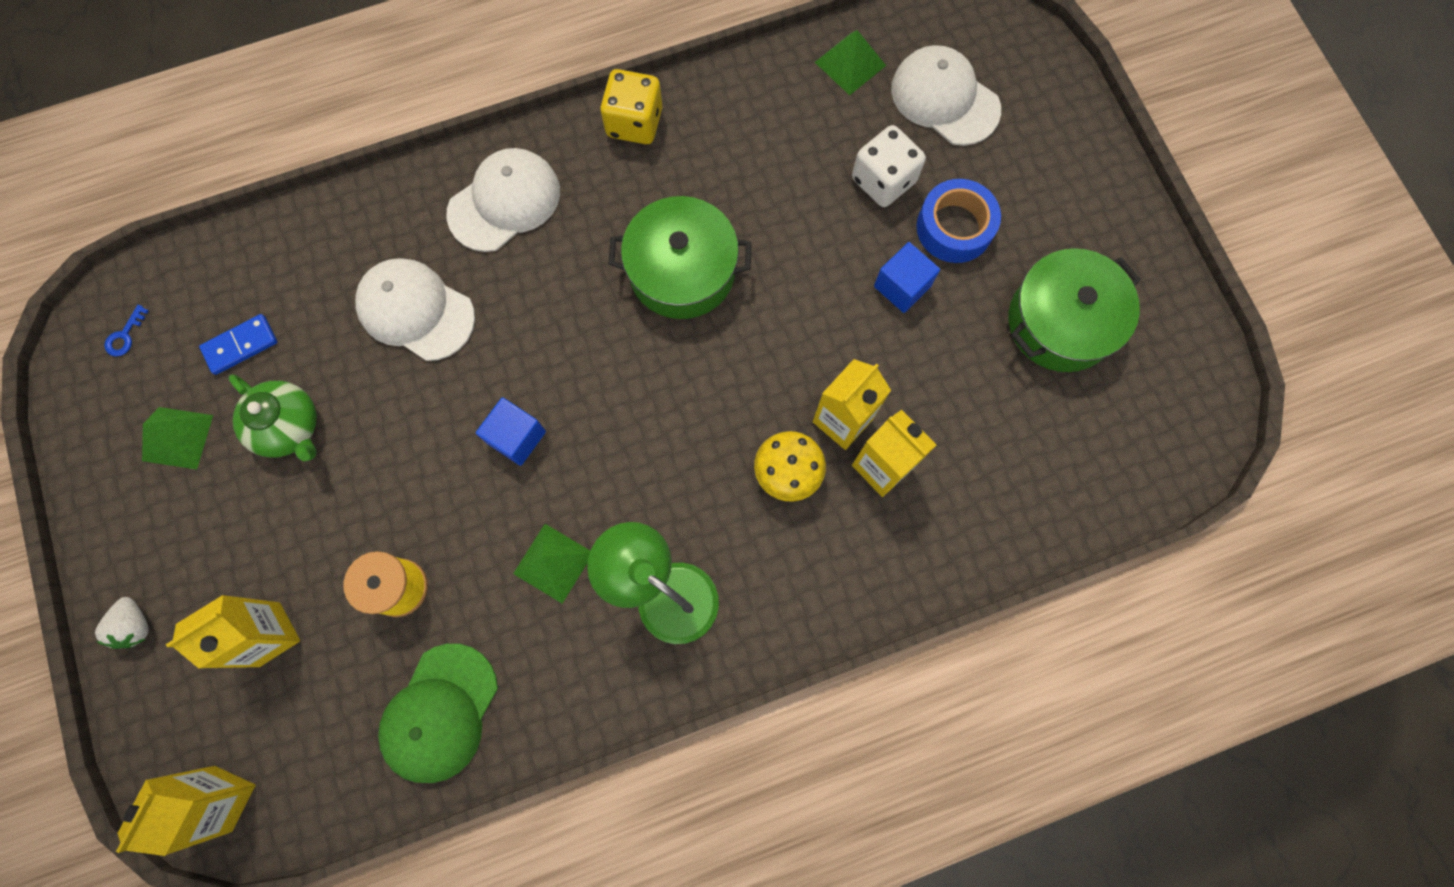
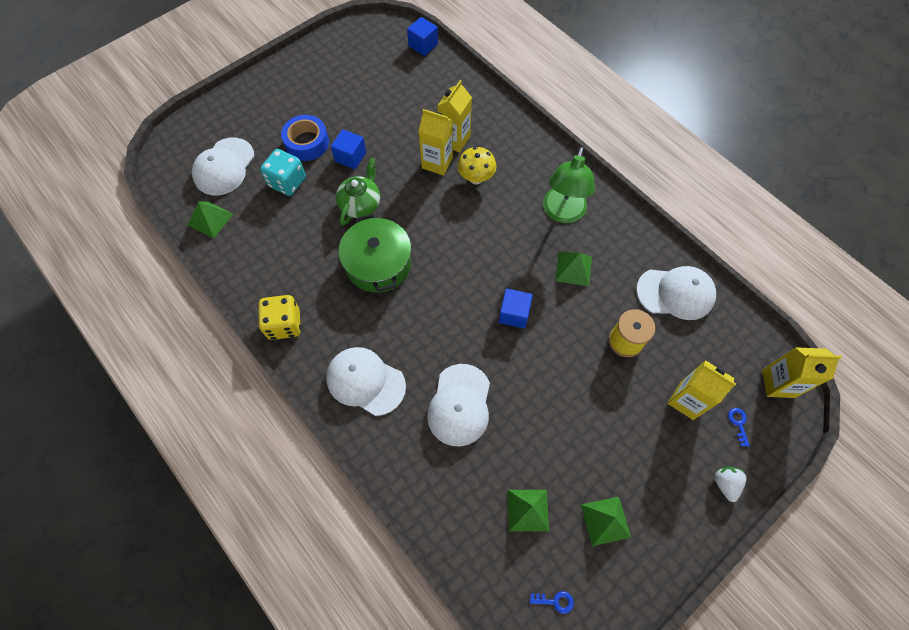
camera: 110 degrees left, 10 degrees down
(135, 625) = (725, 483): white strawberry -> white strawberry turned 60 degrees counterclockwise
(200, 695) = (738, 424): none -> blue key
(241, 345) = (528, 510): blue domino -> green pyramid
(289, 427) = (566, 449): green teapot -> green teapot (360, 204)
(440, 713) = (675, 293): green cap -> white cap
(883, 180) = (287, 182): white dice -> turquoise dice
(1060, 322) = (347, 88): green pot -> none
(1133, 489) = (423, 45): none -> blue cube

